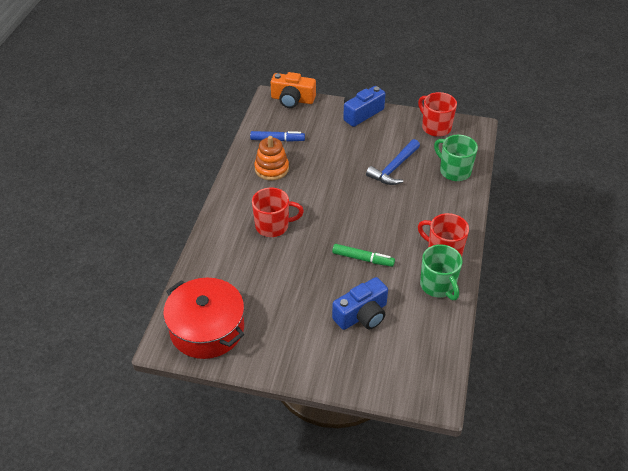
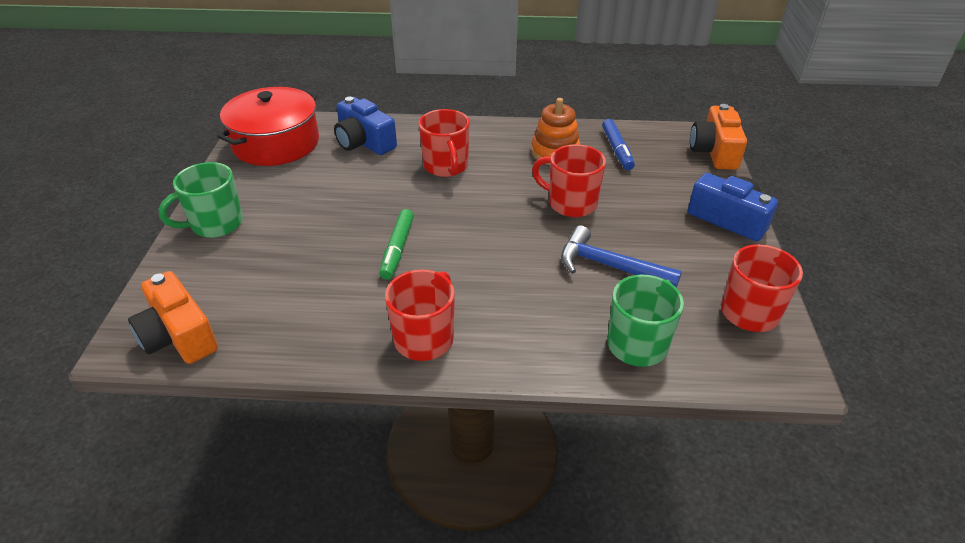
camera: 80 degrees right, 5 degrees down
(332, 172) = (571, 203): none -> red mug
(362, 315) = (290, 258): blue camera -> blue camera (364, 142)
(431, 371) = (179, 336): none -> orange camera
(438, 286) = (348, 335): green mug -> green mug (215, 224)

